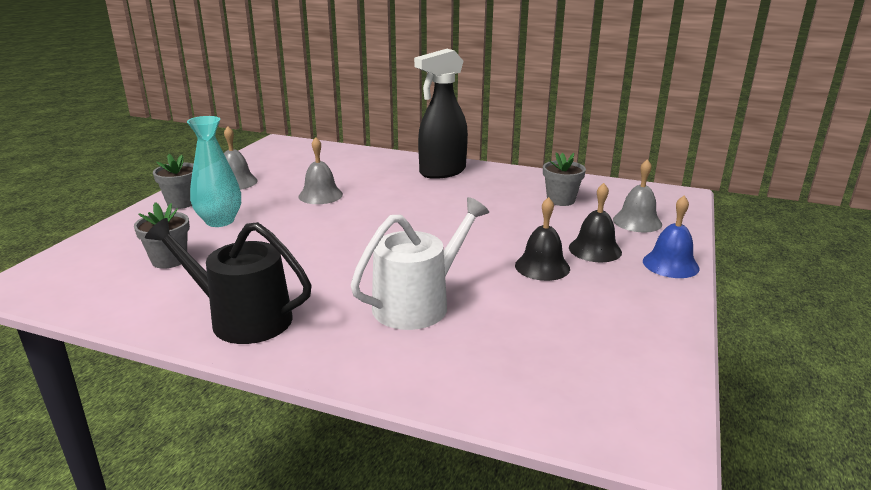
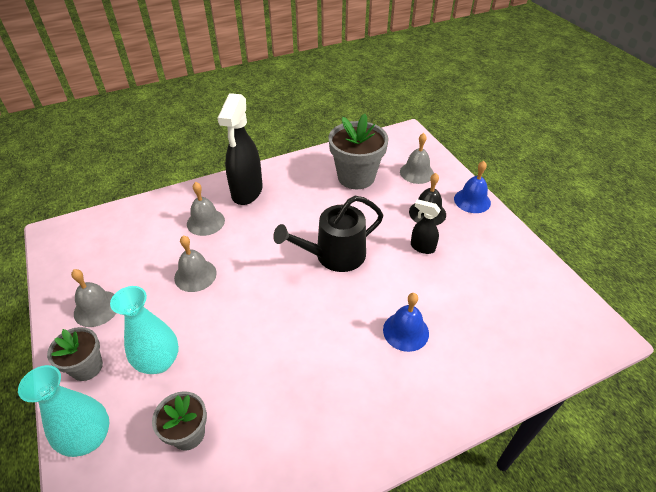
camera: 45 degrees left, 20 degrees up
(125, 230) = (89, 438): none -> turquoise vase
(242, 318) = (331, 436): black watering can -> black watering can (334, 255)
(380, 174) = (205, 222): none -> grey bell
(418, 304) = (405, 331): white watering can -> blue bell
(542, 266) = (422, 247): black bell -> black spray bottle
(561, 200) = (356, 177): grey flower pot -> grey flower pot, size x1.74

